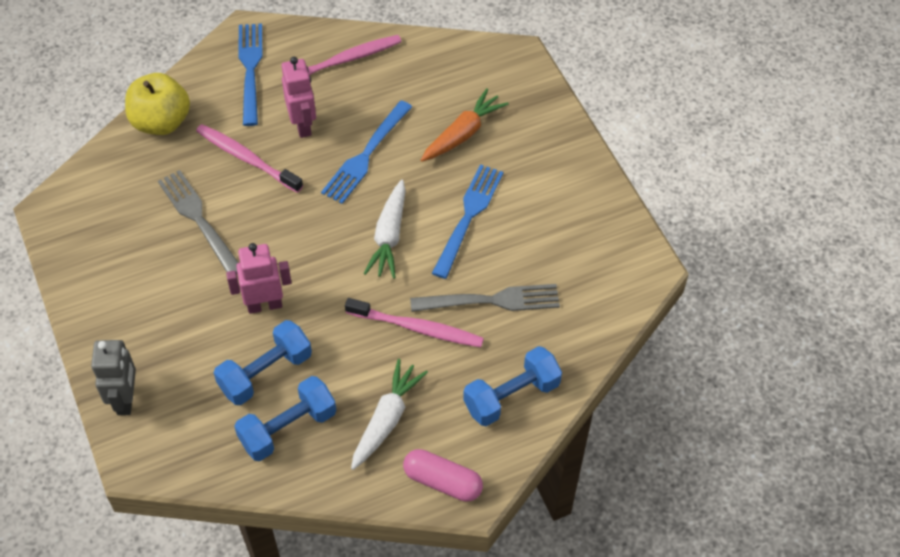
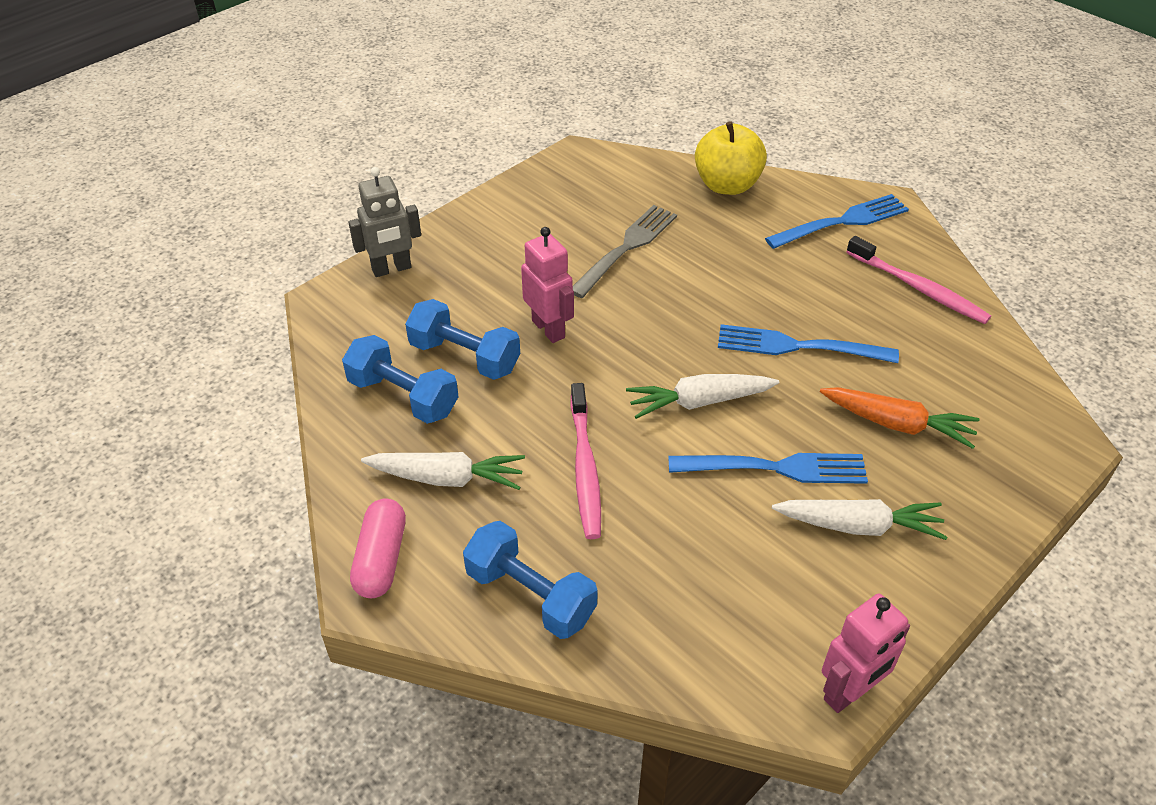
camera: 70 degrees right, 10 degrees down
(247, 158) = (725, 256): pink toothbrush -> none
(303, 125) = (801, 283): pink robot -> pink robot (849, 692)
(491, 300) = (663, 530): grey fork -> none
(534, 193) = (859, 526): none -> white carrot

